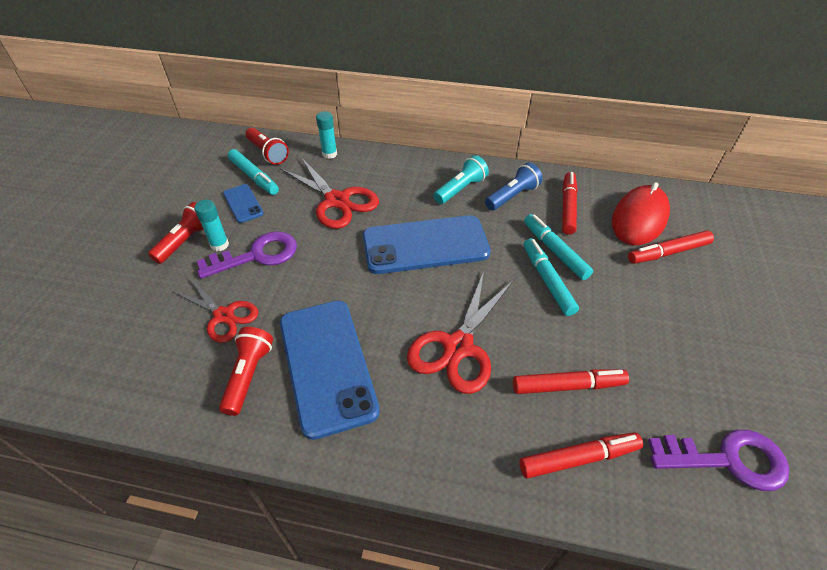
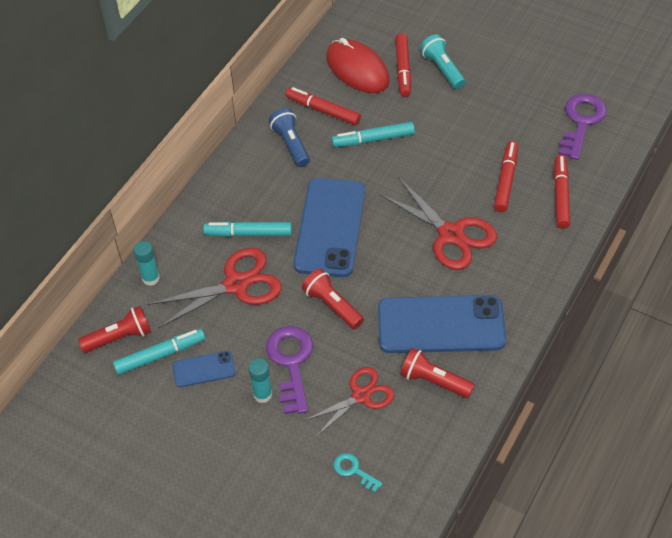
camera: 70 degrees left, 5 degrees up
(132, 330) = (354, 471): none -> turquoise key
(186, 241) = (244, 425): red flashlight -> red flashlight (332, 305)
(461, 189) = (263, 180): turquoise flashlight -> turquoise flashlight (442, 69)
(547, 280) = (404, 156): turquoise marker -> turquoise marker (248, 233)

